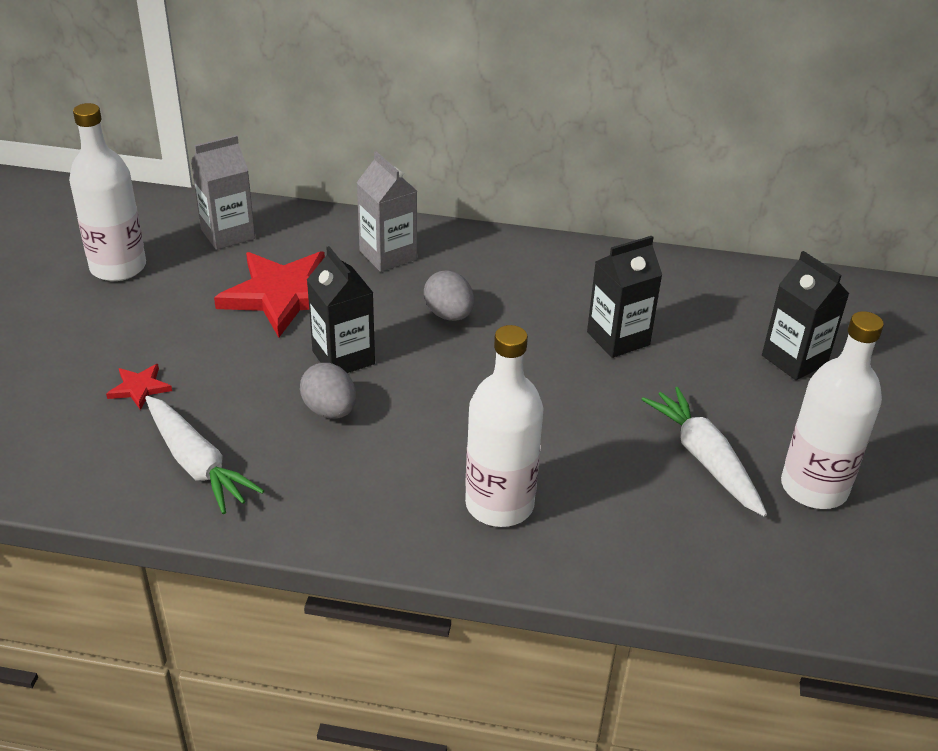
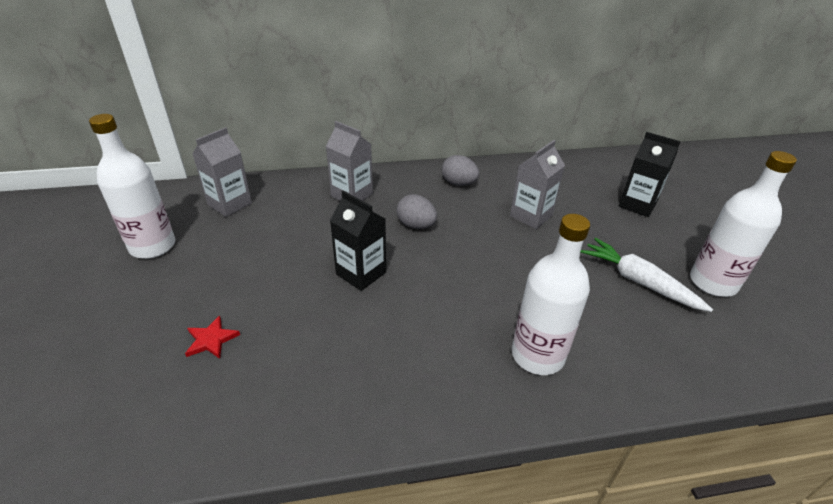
camera: 20 degrees left, 0 degrees up
(196, 463) = (290, 393): white carrot -> none
(282, 295) = (292, 238): red star -> none
(330, 410) = (373, 316): grey egg -> grey egg (459, 183)
(618, 338) = (531, 216): black carton -> grey carton

